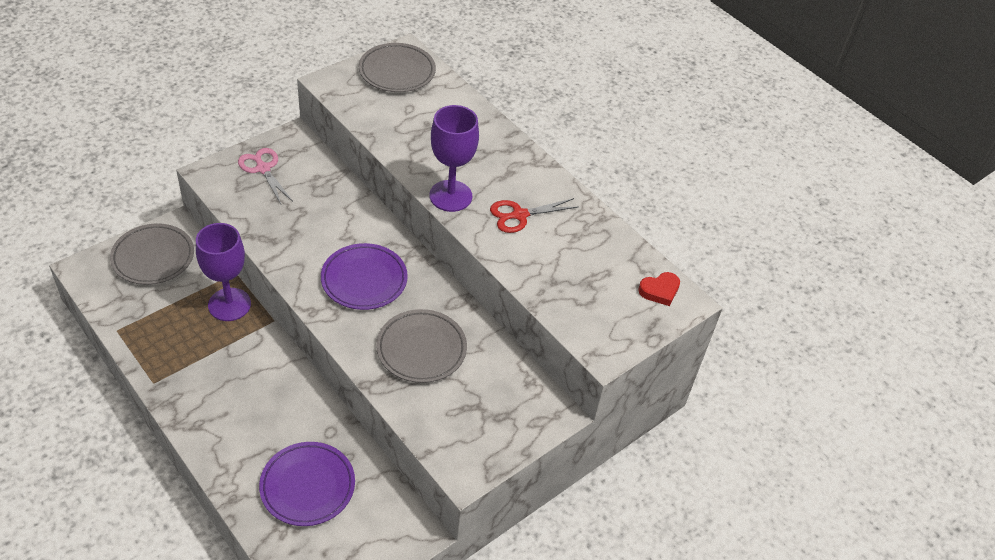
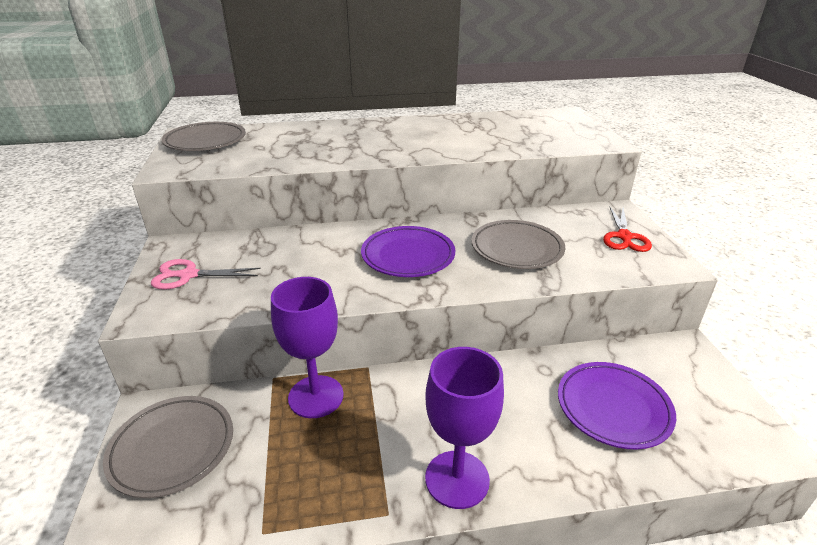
camera: 55 degrees left, 15 degrees down
(450, 196) = (388, 154): purple goblet -> purple goblet (457, 479)
(519, 215) = (438, 137): red scissors -> red scissors (624, 237)
(659, 291) = (553, 117): red heart -> none

